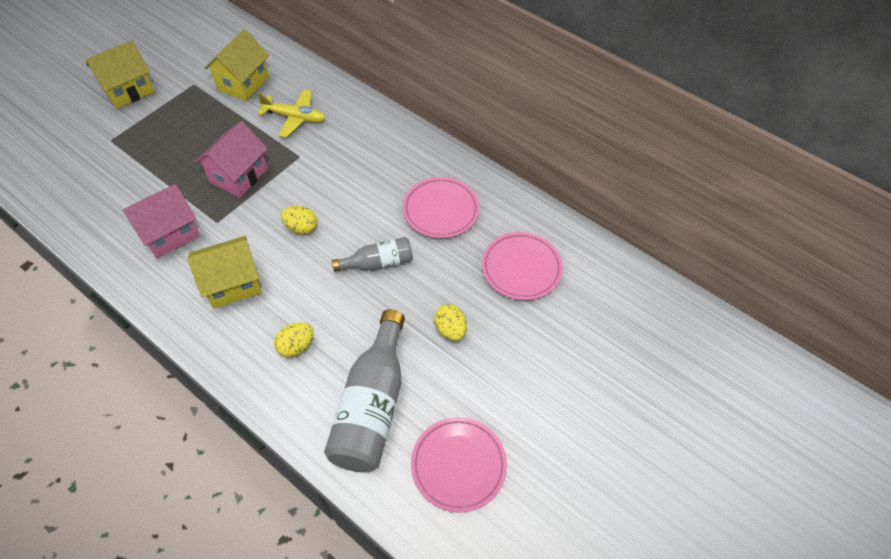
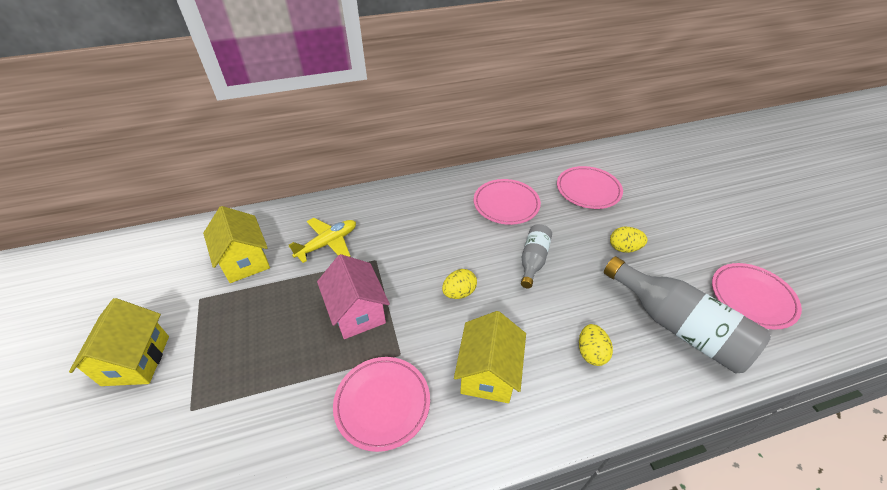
camera: 55 degrees left, 10 degrees down
(170, 234) = (382, 404): pink house -> pink plate

